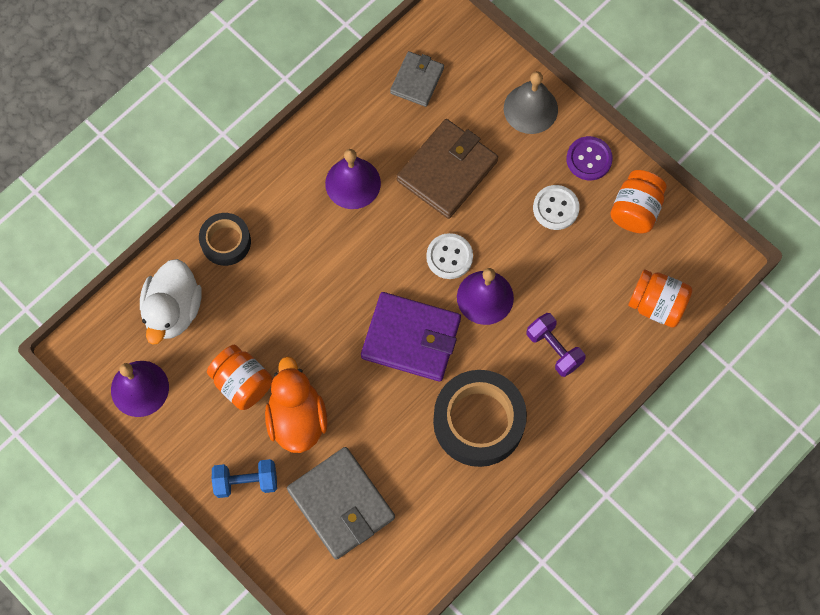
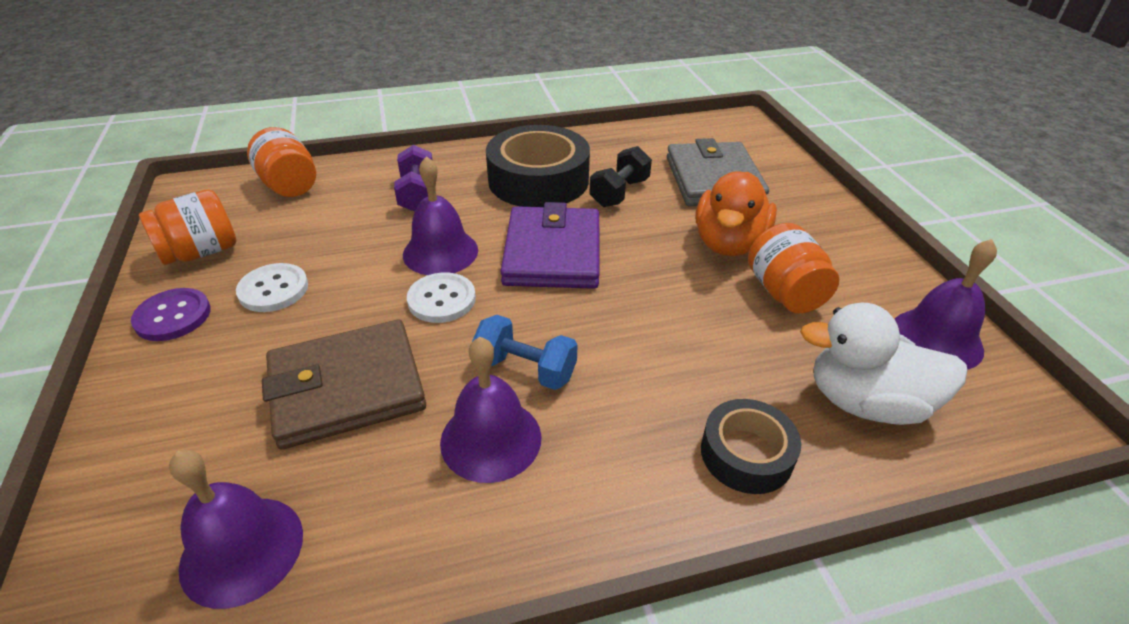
camera: 150 degrees left, 30 degrees down
(173, 310) = (866, 402): white duck -> white duck turned 120 degrees counterclockwise
(246, 481) = (810, 222): blue dumbbell -> blue dumbbell (525, 369)
(406, 440) = (619, 193): none -> black dumbbell
(411, 338) = (552, 253): purple wallet -> purple wallet turned 45 degrees clockwise
(417, 80) = (242, 550): grey wallet -> purple bell
(530, 109) = (150, 408): grey bell -> none

